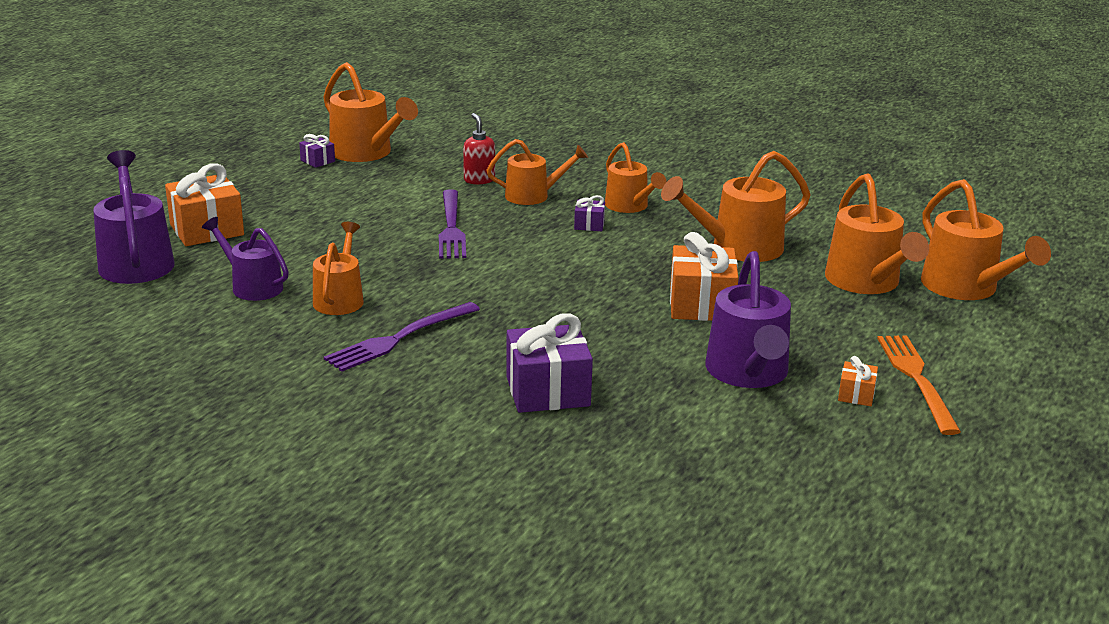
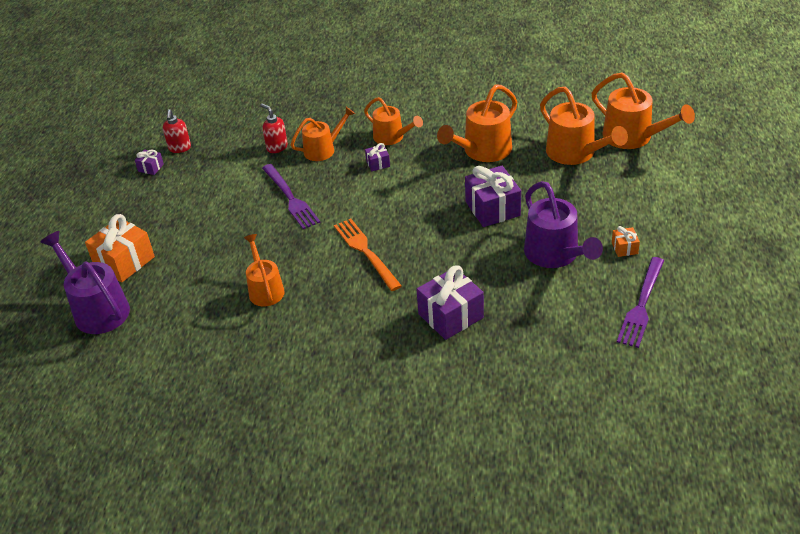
camera: 20 degrees left, 15 degrees up
(252, 286) = (197, 301): purple watering can -> none
(366, 153) = (180, 148): orange watering can -> red soap dispenser
(399, 338) = (329, 308): purple fork -> purple fork (641, 305)
(701, 305) = (492, 208): orange gift -> purple gift
(916, 379) = (649, 222): orange fork -> orange fork (366, 252)

